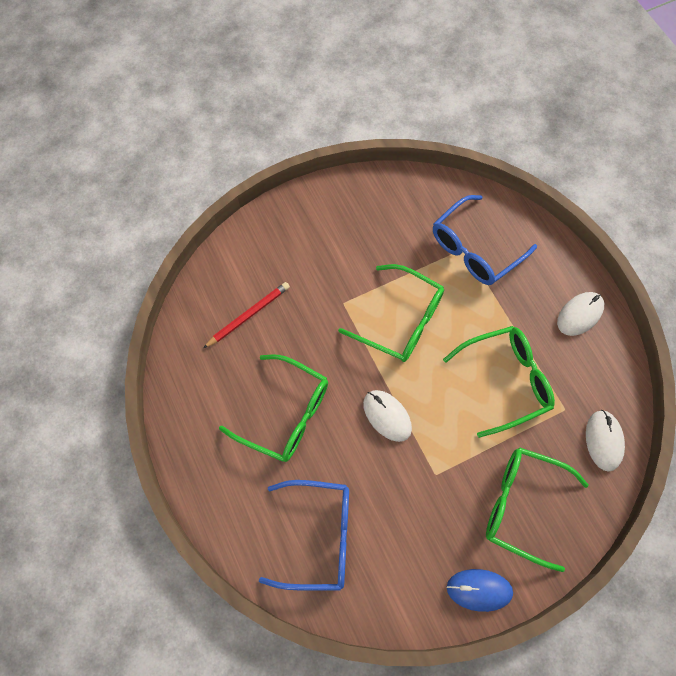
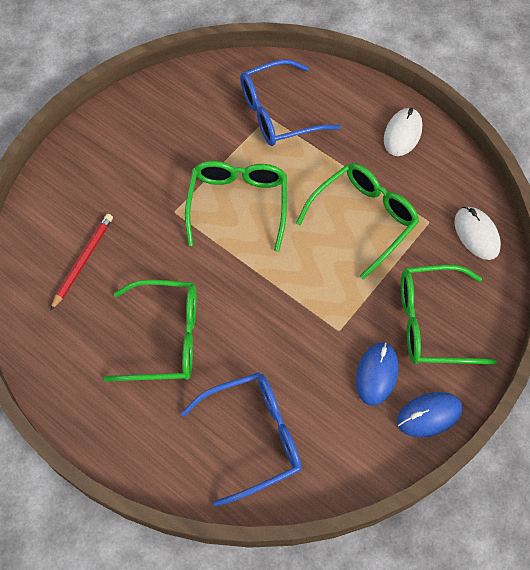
camera: 25 degrees left, 5 degrees down
(387, 416) = (267, 297): white mouse -> none
(400, 320) = (238, 205): green glasses -> green glasses turned 90 degrees counterclockwise
(450, 530) = (376, 374): none -> blue mouse
(475, 249) = (279, 113): blue glasses -> blue glasses turned 45 degrees clockwise

